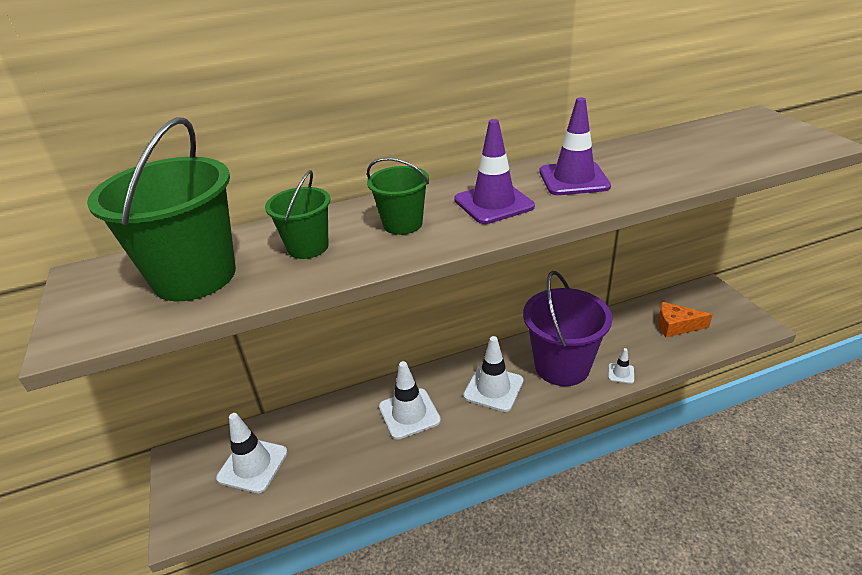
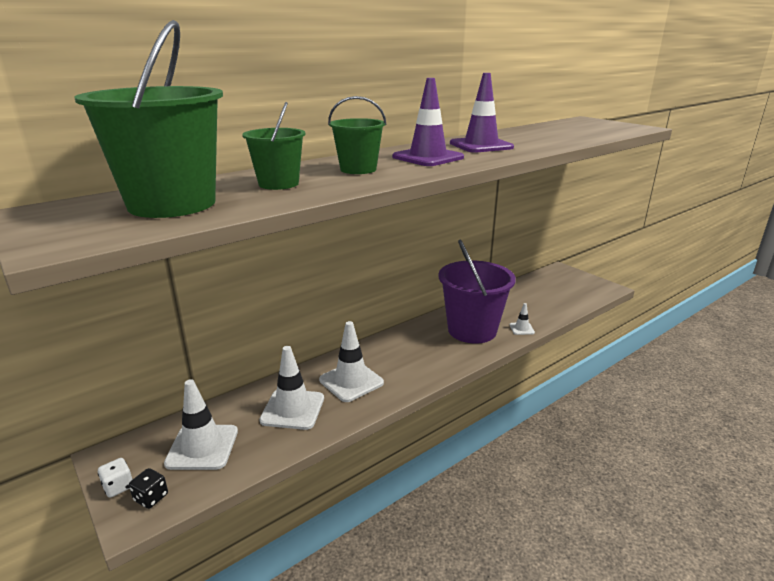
camera: 20 degrees left, 10 degrees down
(176, 492) = (118, 486): none -> white dice
(197, 511) = (151, 497): none -> black dice
(493, 388) = (421, 353): white traffic cone -> white traffic cone (292, 409)
(676, 326) = (548, 294): orange cheese -> none

